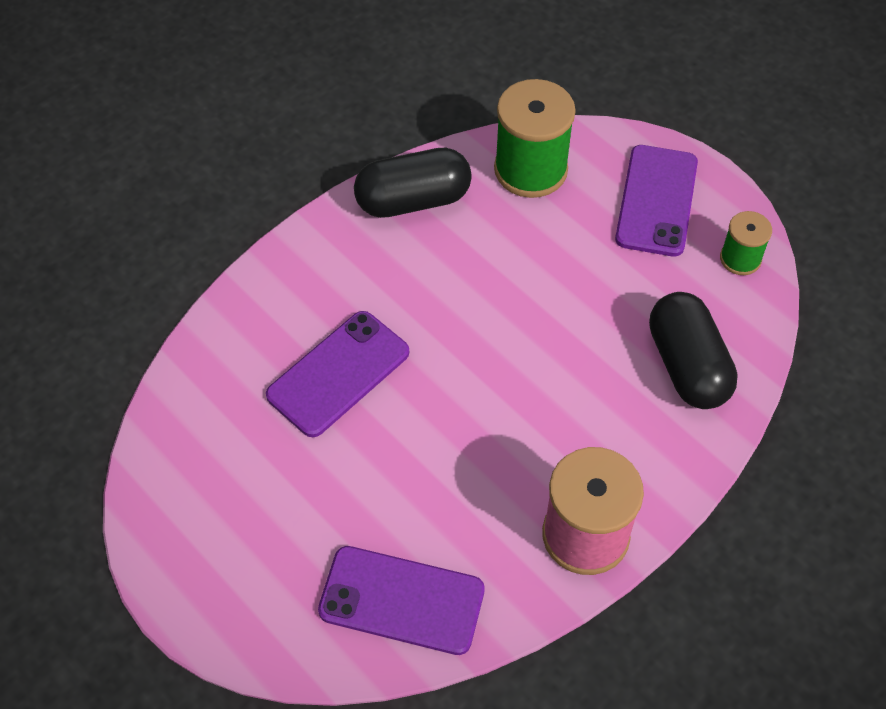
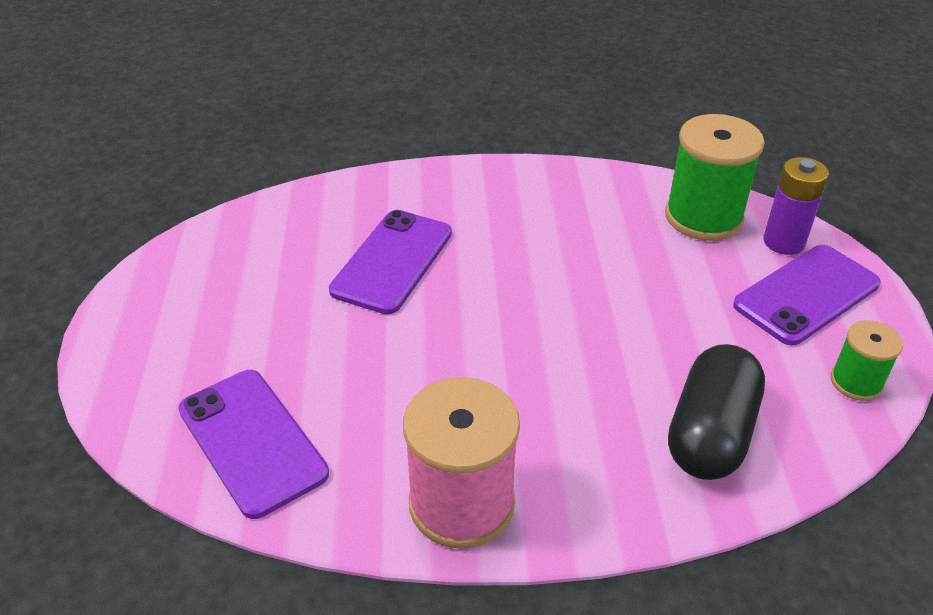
camera: 40 degrees right, 15 degrees down
(338, 374) = (392, 261): purple phone -> purple phone turned 60 degrees counterclockwise
(413, 200) = (579, 188): black capsule -> none
(605, 158) = (783, 242): none -> purple battery

